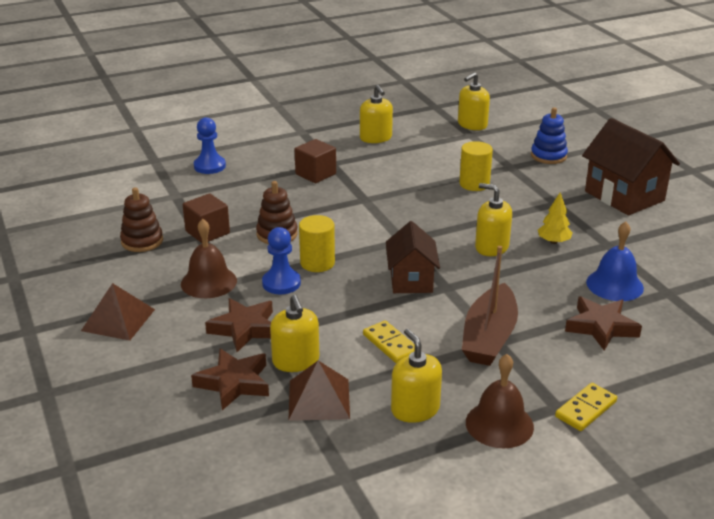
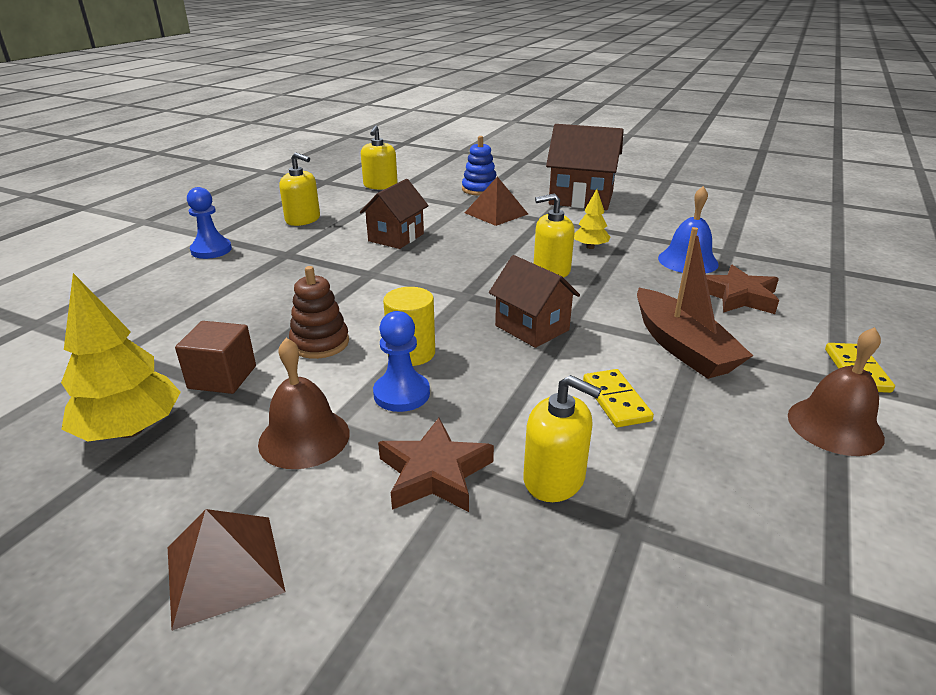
camera: 40 degrees left, 0 degrees up
(142, 241) = (131, 430): brown stacking toy -> yellow tree
(209, 166) = (131, 304): blue pawn -> blue pawn (211, 250)
(234, 383) = (527, 559): brown star -> none
(315, 174) = (282, 269): brown cube -> none
(319, 399) = (651, 511): brown pyramid -> brown pyramid (496, 213)
(391, 344) = (616, 400): yellow domino -> yellow domino turned 60 degrees clockwise
(415, 409) = (751, 458): yellow soap dispenser -> none
(419, 177) = (396, 237): none -> brown house
(474, 184) = (454, 227): yellow cylinder -> none

